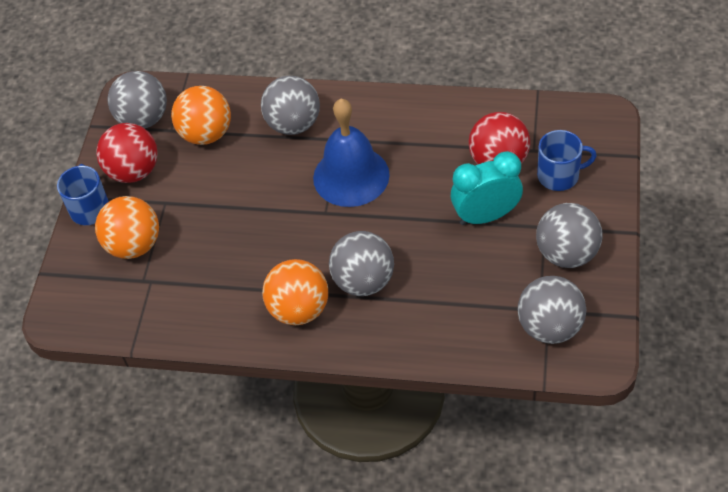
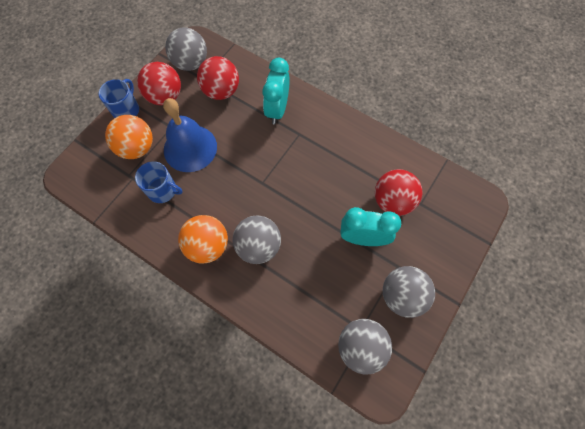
camera: 20 degrees right, 15 degrees up
(206, 134) = (221, 91): orange ball -> red ball
(293, 124) = (277, 110): grey ball -> turquoise clock
(351, 176) = (292, 164): blue bell -> blue bell (190, 148)
(559, 175) = (428, 232): blue mug -> blue mug (163, 190)

